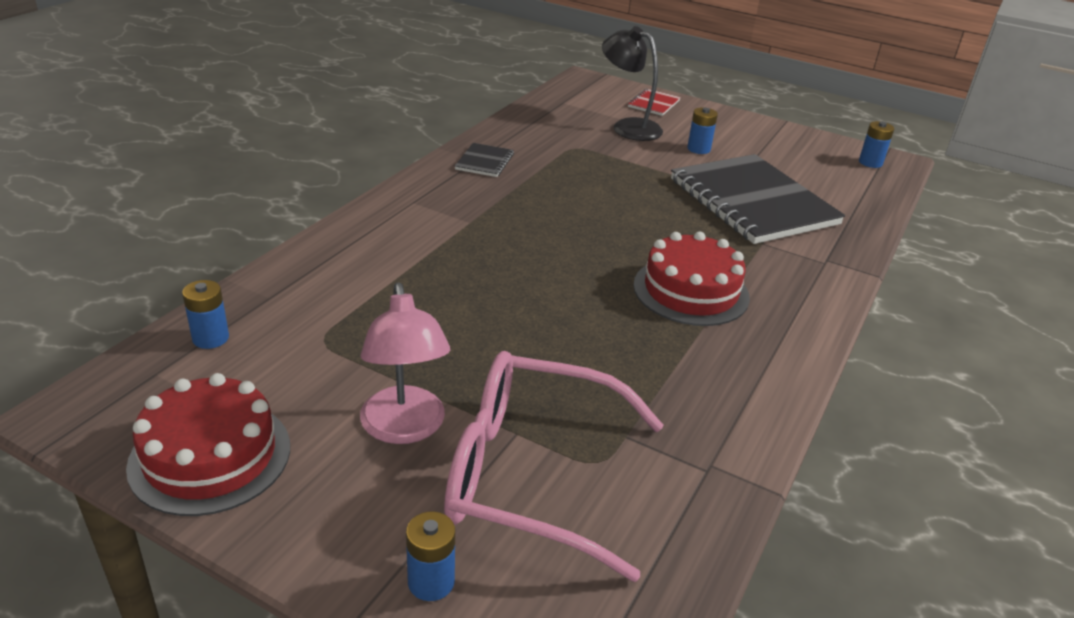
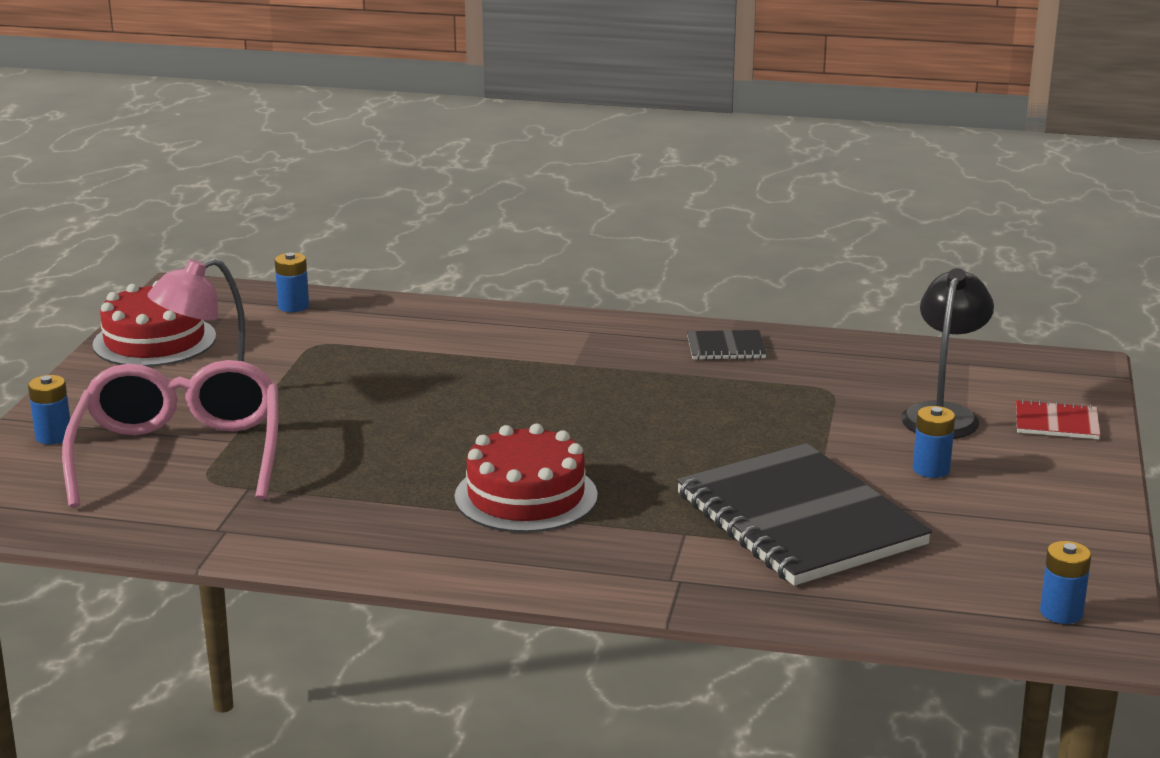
camera: 75 degrees right, 10 degrees down
(752, 202) = (799, 519): black notebook -> black notebook turned 75 degrees counterclockwise

